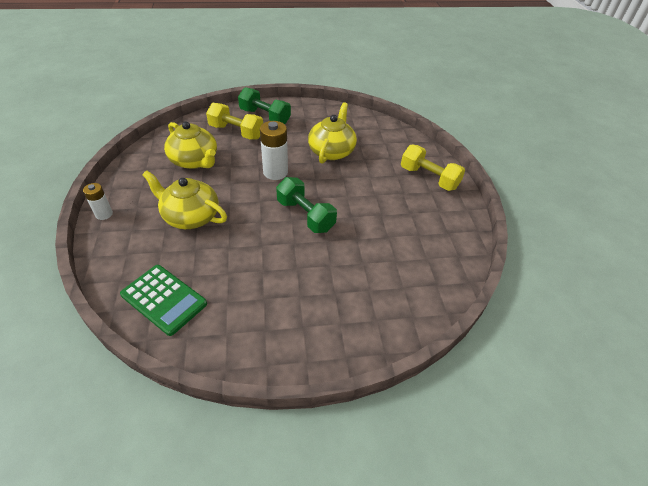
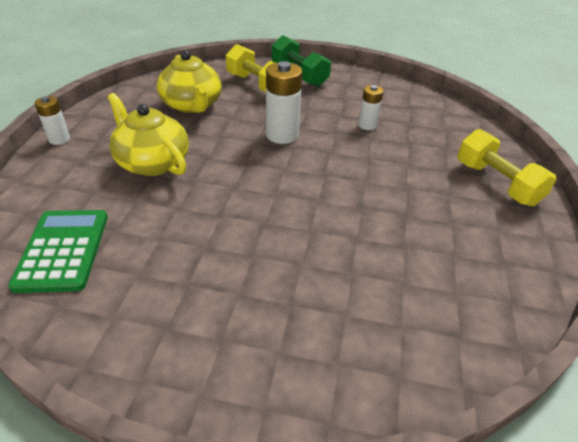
camera: 20 degrees right, 5 degrees down
(164, 299) = (63, 250): green calculator -> green calculator turned 150 degrees counterclockwise
(305, 215) = (296, 192): green dumbbell -> none
(332, 151) = (367, 125): yellow teapot -> white battery

